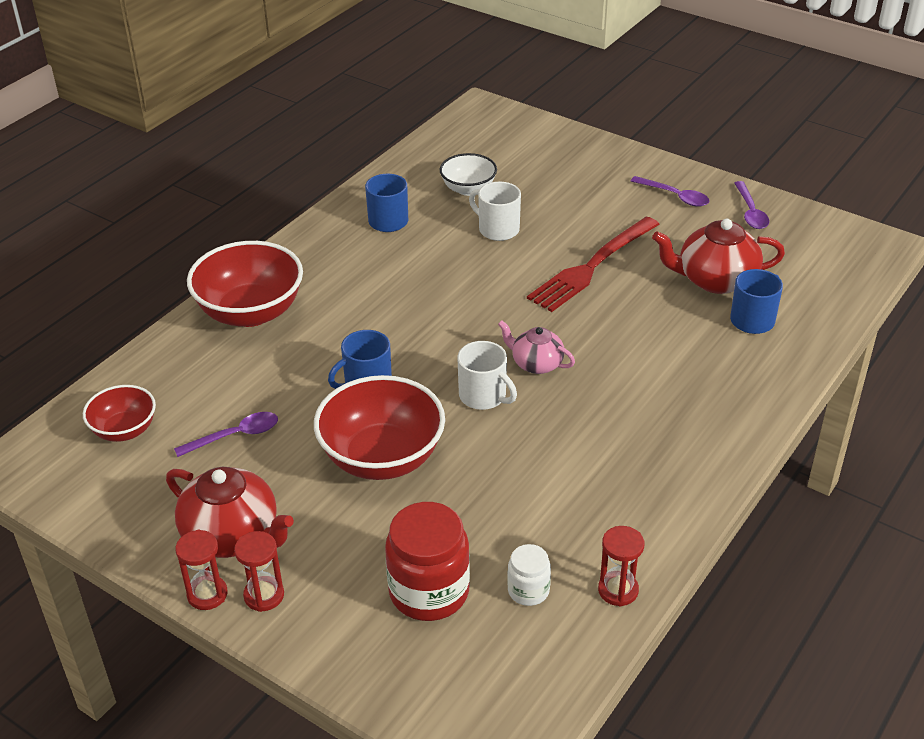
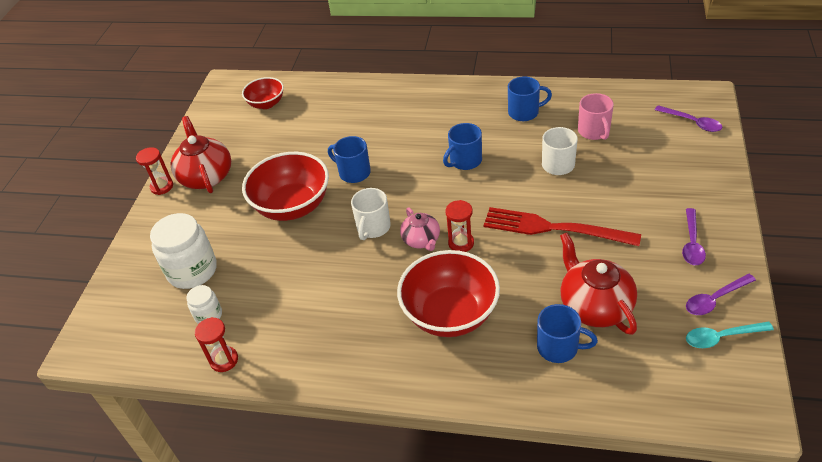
camera: 70 degrees right, 5 degrees up
(232, 535) = (206, 176): red teapot -> red teapot turned 150 degrees clockwise
(236, 436) = (282, 143): purple spoon -> purple spoon (692, 122)
(250, 312) = (389, 100): red bowl -> red bowl (450, 314)
(264, 595) = (168, 207): red hourglass -> red hourglass (461, 243)
(429, 592) = (192, 271): red jar -> white jar
(431, 290) = (465, 161): none -> blue mug
(468, 189) = (594, 131): white bowl -> pink mug
(536, 364) = (421, 240): pink teapot -> pink teapot turned 150 degrees clockwise
(795, 226) = (721, 337): none -> turquoise spoon

